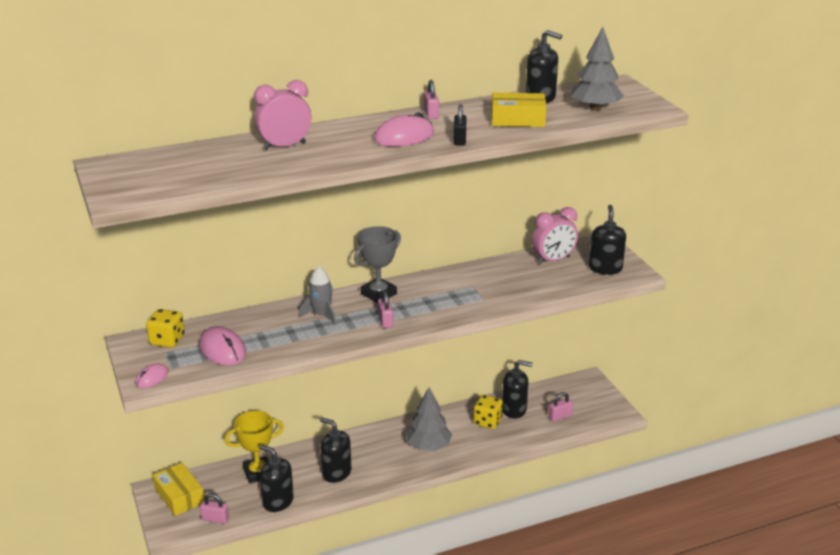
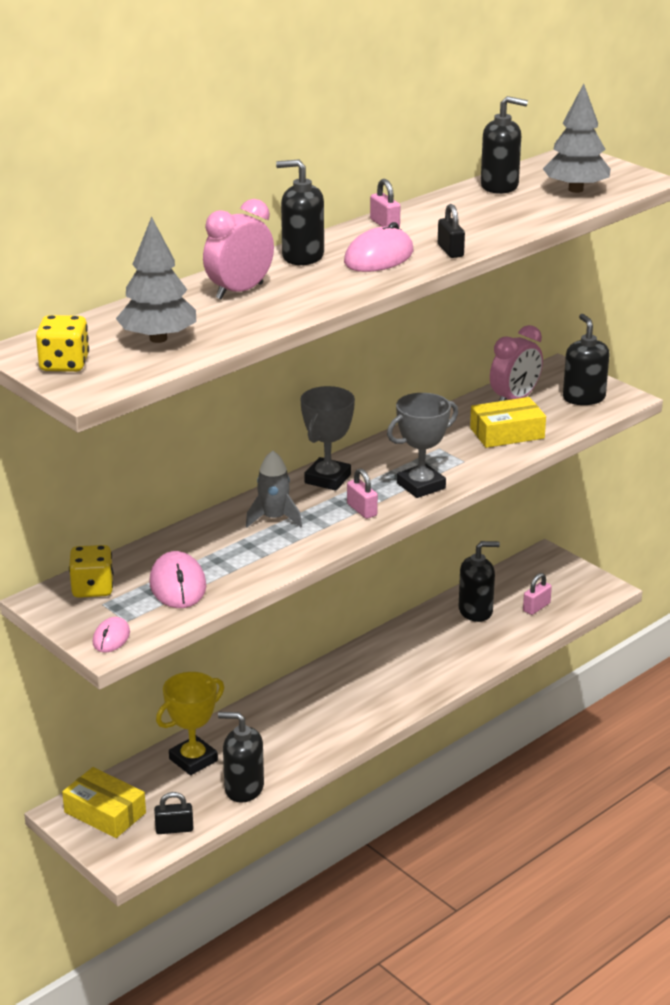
camera: 20 degrees left, 0 degrees up
(215, 519) = (174, 829): pink padlock -> black padlock
(222, 350) = (177, 585): pink mouse -> pink mouse turned 45 degrees clockwise
(336, 473) = (297, 736): black soap dispenser -> black soap dispenser (302, 256)
(428, 446) = (395, 678): grey tree -> grey tree (158, 338)
(439, 311) = (421, 486): none -> grey trophy
(487, 421) = (451, 632): yellow dice -> yellow dice (64, 364)
(517, 119) = (496, 216): yellow box -> yellow box (507, 433)

